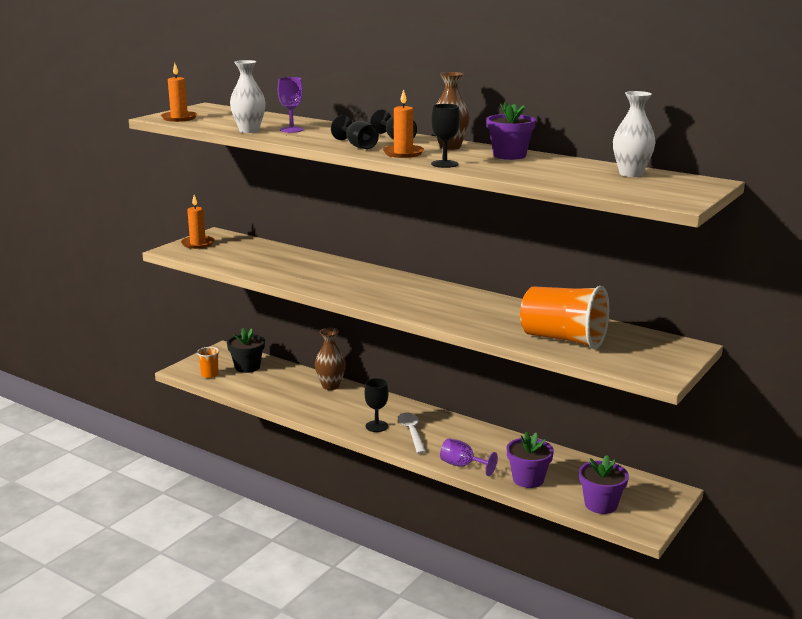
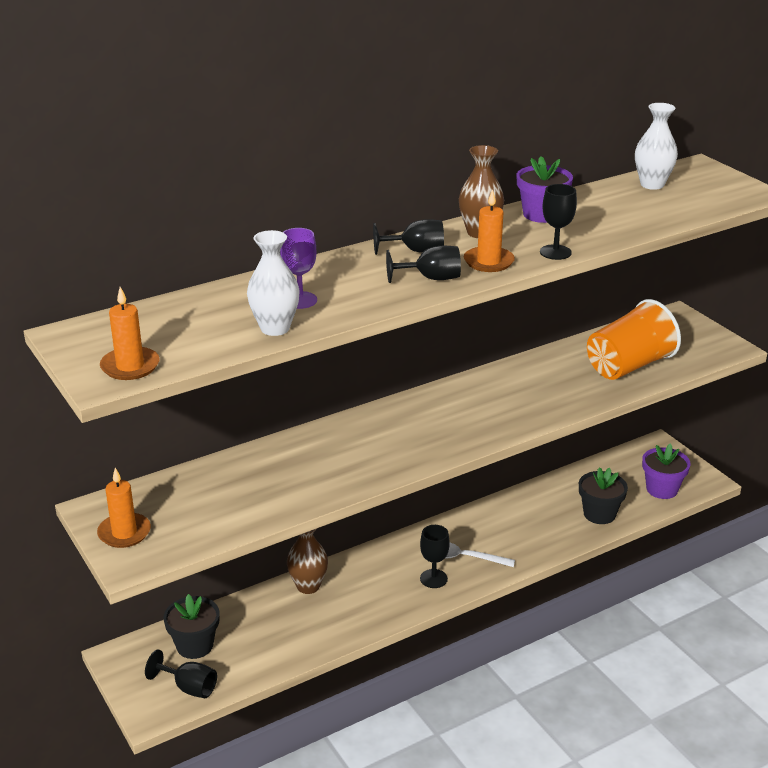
camera: 65 degrees left, 10 degrees up
(210, 375) = (189, 687): orange cup -> black goblet
(462, 465) = (552, 545): purple goblet -> none
(528, 479) = (599, 514): purple flower pot -> black flower pot

